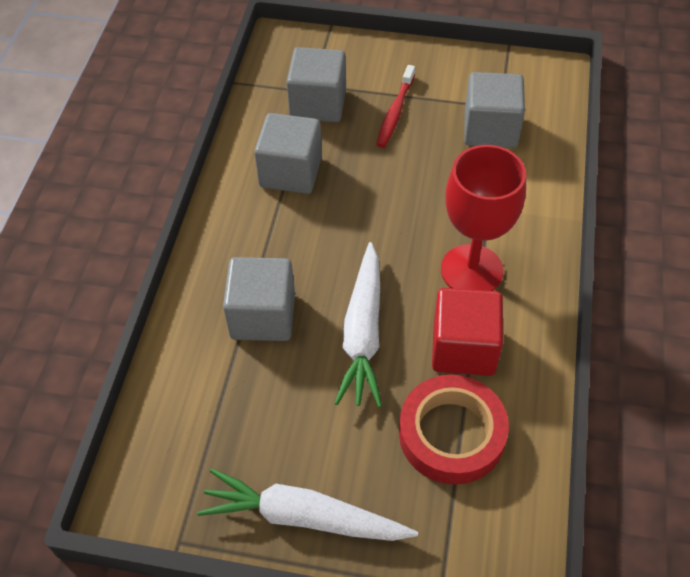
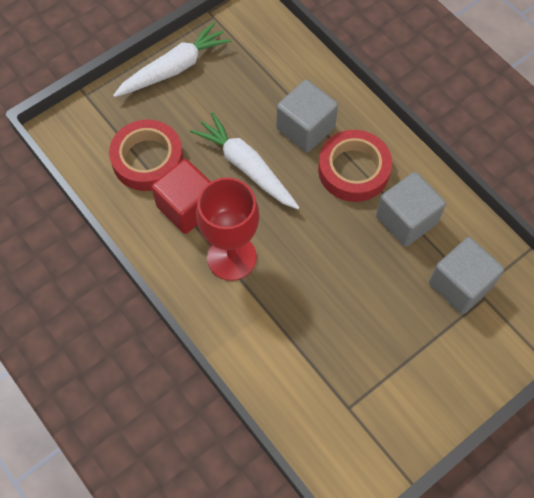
camera: 130 degrees right, 10 degrees up
(274, 243) = (353, 170): none -> red tape
(395, 112) = (407, 329): red toothbrush -> none
(490, 129) = (333, 378): grey cube -> none

